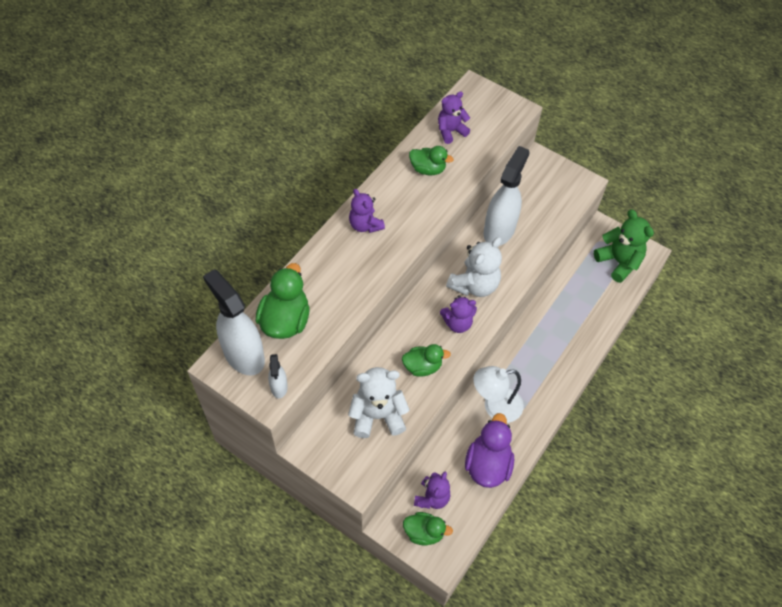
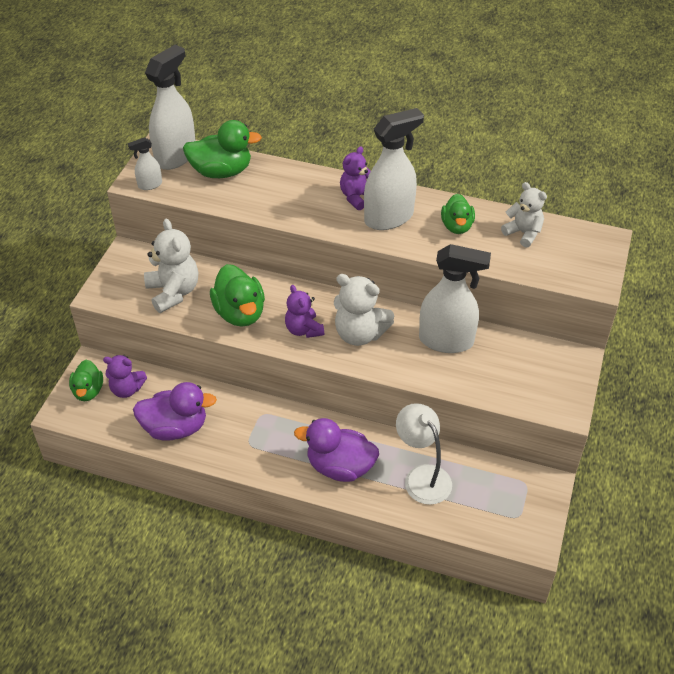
camera: 75 degrees right, 10 degrees down
(400, 210) = (389, 218): none -> white spray bottle
(422, 367) = (240, 313): green duck -> green duck, size x1.56
(450, 131) = (523, 233): purple teddy bear -> white teddy bear
(495, 407) = (246, 420): white lamp -> white lamp (422, 476)
(558, 352) = (340, 467): none -> purple duck
(618, 262) = (502, 510): green teddy bear -> none

